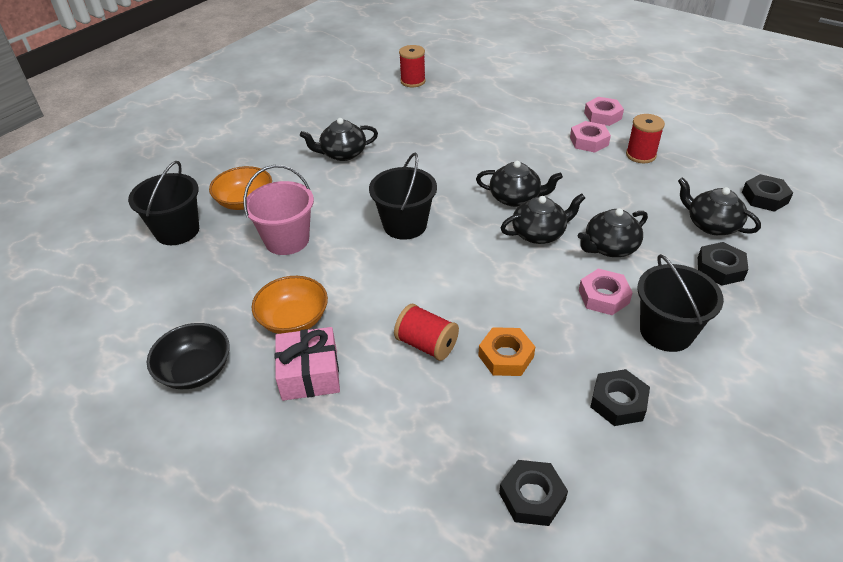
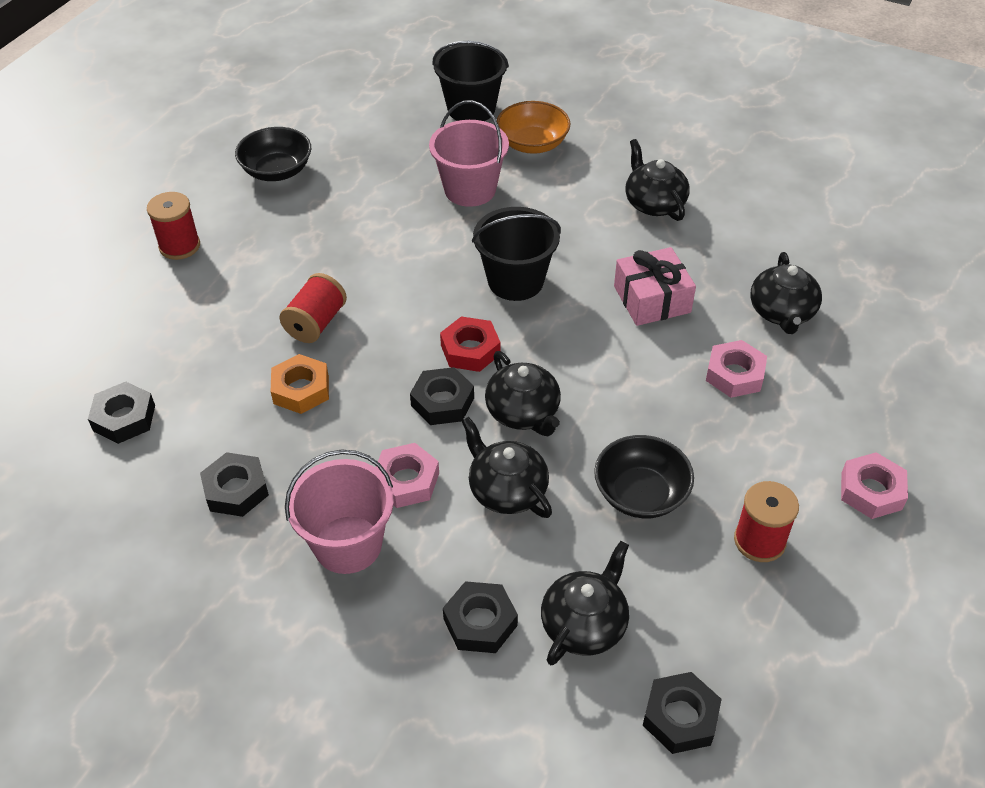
camera: 80 degrees right, 5 degrees up
(293, 319) = (346, 219): orange bowl -> none
(310, 374) = (273, 244): pink gift -> pink gift (652, 299)
(413, 81) = (879, 244): red spool -> red spool (179, 246)
(474, 254) = (470, 350): none -> red nut
(515, 198) = (598, 384): black teapot -> black teapot (782, 312)
(526, 272) = (442, 402): none -> black nut
(589, 141) = (778, 470): pink nut -> pink nut (734, 374)
(609, 192) = (640, 494): none -> black bowl
(666, 331) = (348, 544): black bucket -> pink bucket

